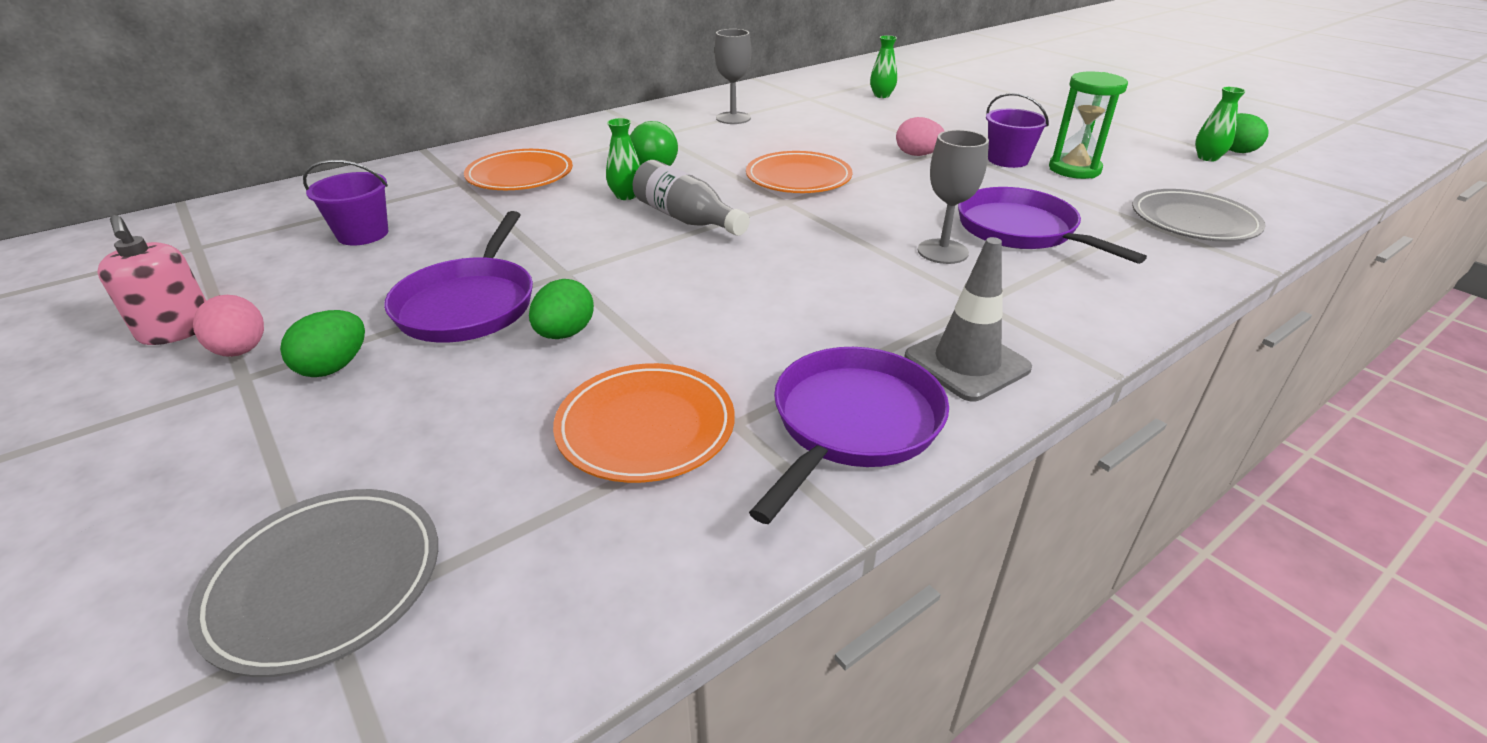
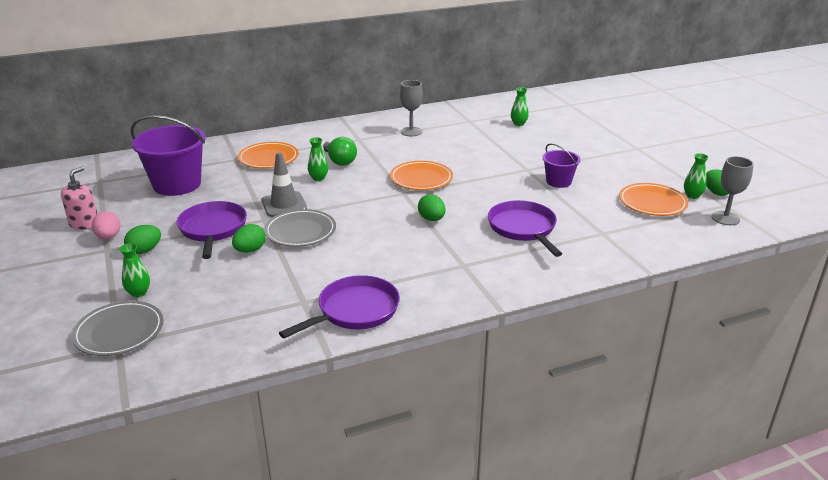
camera: 15 degrees right, 5 degrees down
(177, 330) = (84, 223): pink soap dispenser -> pink soap dispenser turned 135 degrees counterclockwise
(348, 467) = (139, 293): none -> green vase
(363, 234) = (177, 184): purple bucket -> purple bucket, size x1.85
(469, 304) = (213, 229): purple pan -> purple pan turned 150 degrees clockwise
(646, 427) = (264, 297): orange plate -> orange plate (652, 203)
(686, 219) = (342, 197): grey bottle -> none
(863, 235) = (431, 219): none -> green egg
(917, 155) = (505, 171): pink egg -> none
(942, 251) = (467, 234): grey goblet -> grey goblet (725, 218)
(966, 363) = (430, 293): grey traffic cone -> grey traffic cone (284, 204)
(1074, 169) = (595, 193): green hourglass -> none
(1193, 221) = (633, 237): grey plate -> grey plate (300, 231)

